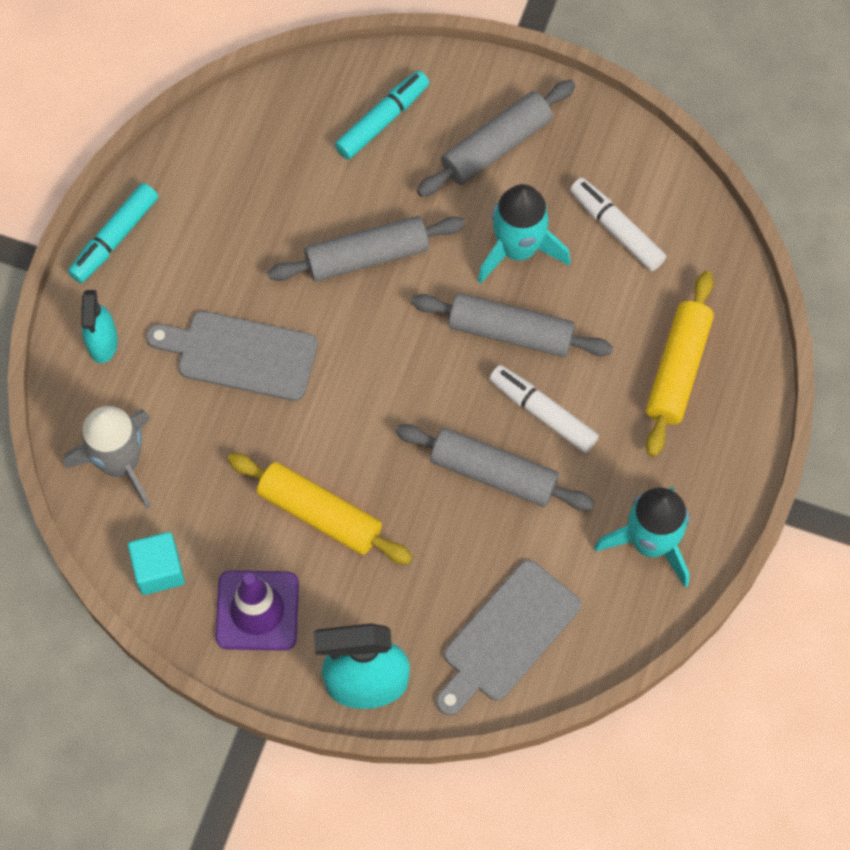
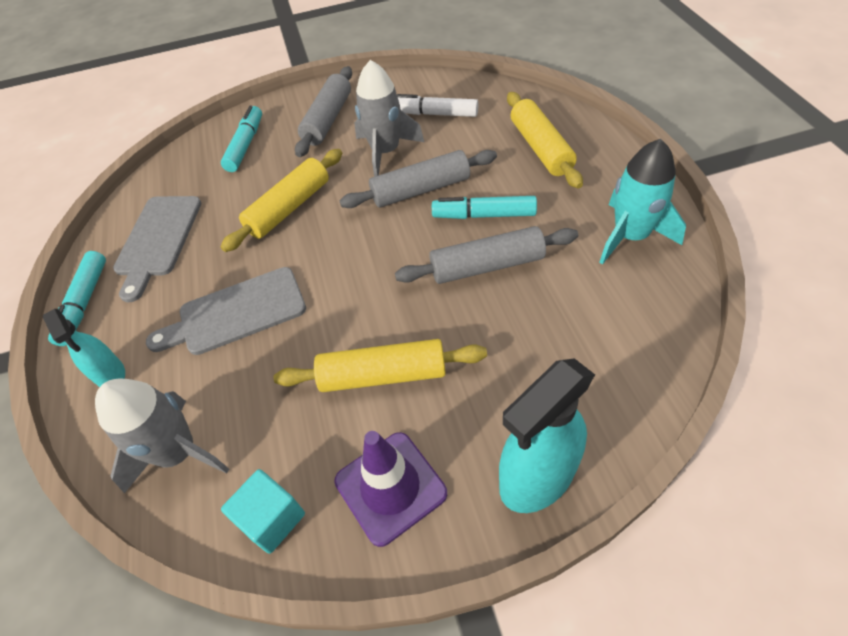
camera: 30 degrees left, 15 degrees down
(367, 256) = (289, 208): grey rolling pin -> yellow rolling pin
(506, 636) = (605, 358): grey cutting board -> grey cutting board (157, 240)
(518, 249) = (385, 152): turquoise rocket -> grey rocket
(542, 413) = (484, 215): white marker -> turquoise marker

